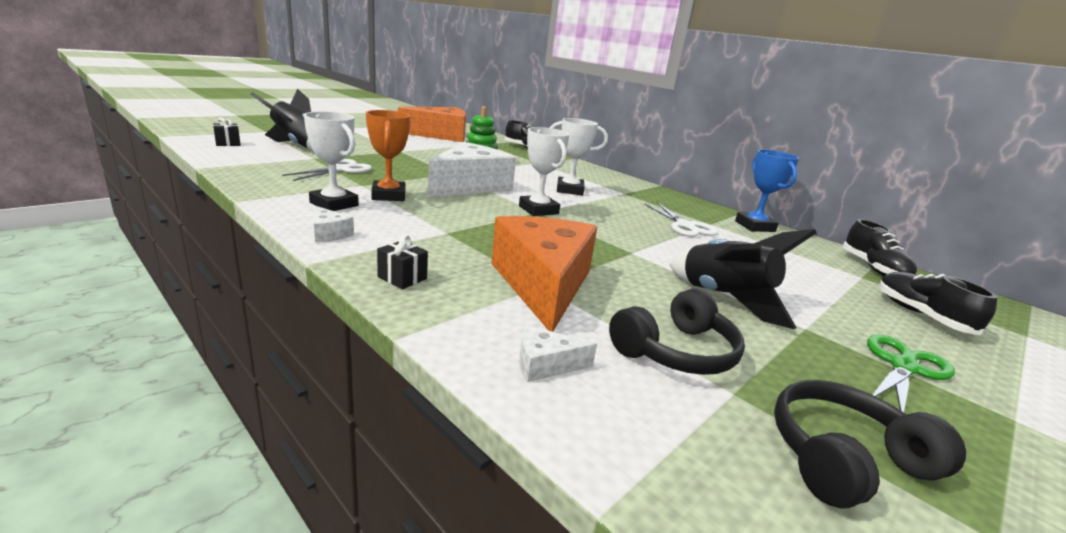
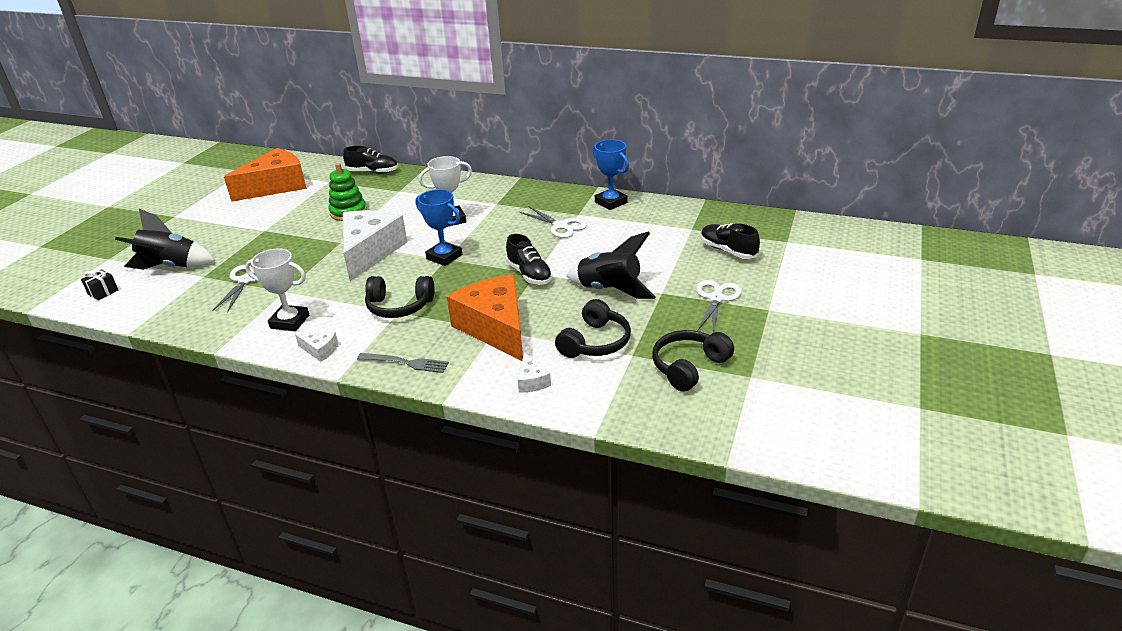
camera: 20 degrees left, 10 degrees up
(388, 195) = (319, 293): orange trophy -> none
(402, 278) = (407, 363): black gift -> grey fork
(453, 229) = (399, 306): none -> black headphones
(538, 210) = (444, 257): white trophy -> blue trophy
(545, 364) = (532, 381): white cheese -> white cheese turned 75 degrees counterclockwise
(873, 268) = (699, 216): black shoe -> black shoe (529, 274)
(903, 367) = (716, 298): green scissors -> white scissors

